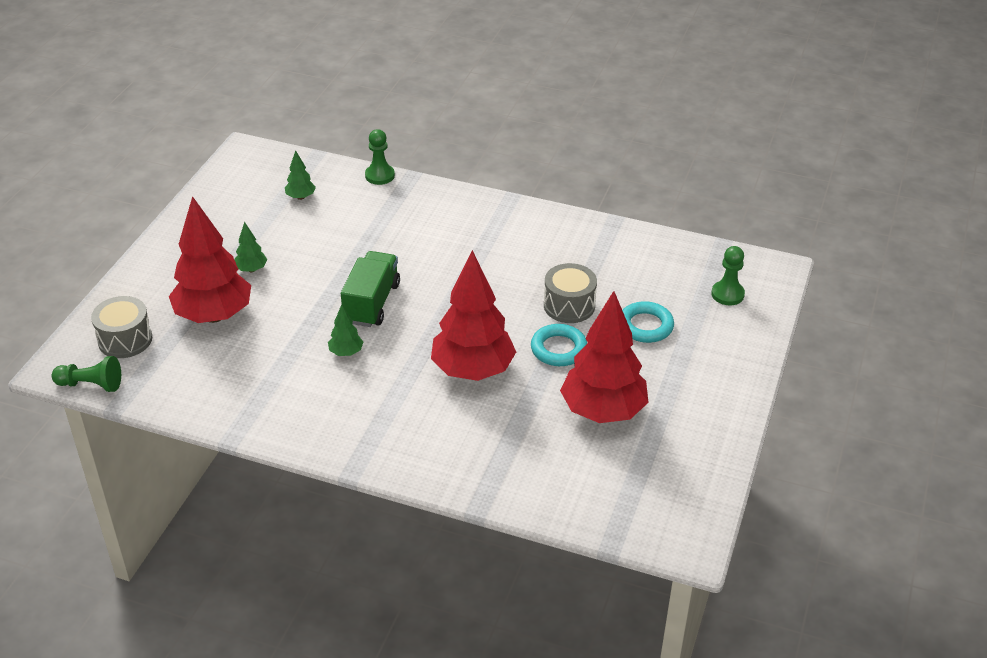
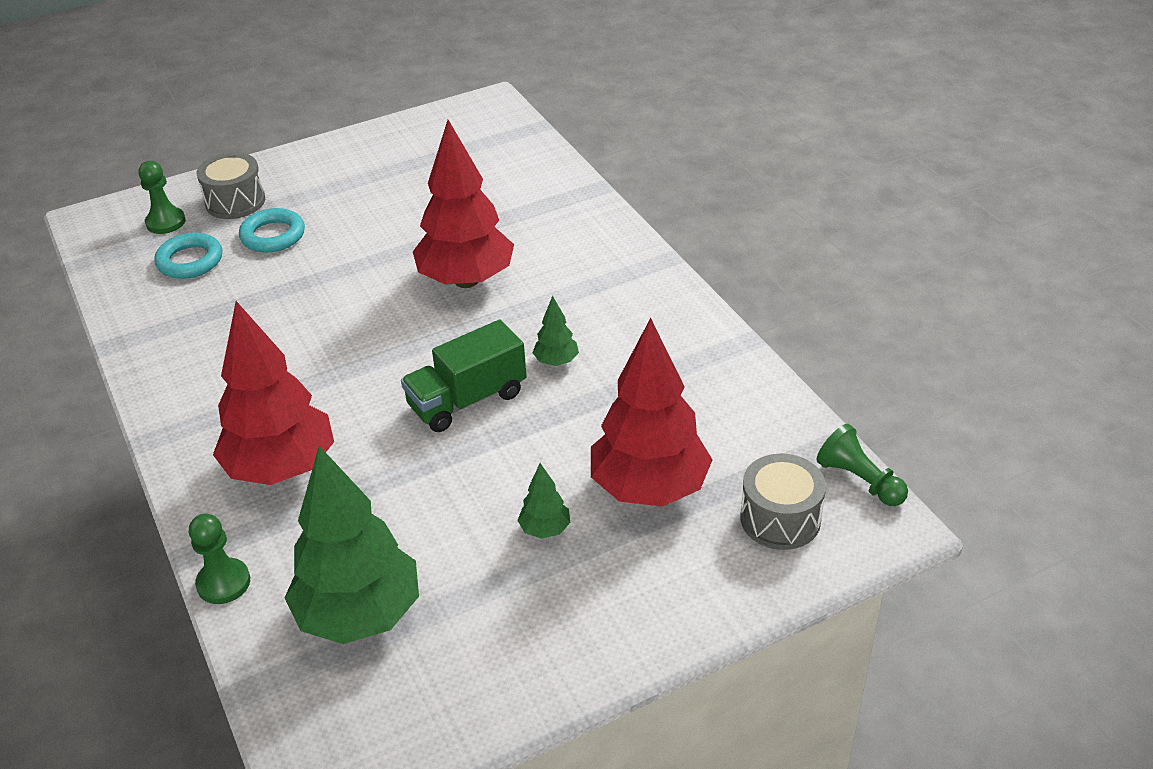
camera: 135 degrees left, 0 degrees up
(300, 197) = (360, 615): green tree -> green tree, size x2.36
(558, 349) = (370, 257): turquoise ring -> turquoise ring (190, 261)
(569, 305) = (299, 288): grey drum -> grey drum (235, 201)
(603, 411) = (415, 196): red tree -> red tree (281, 468)

